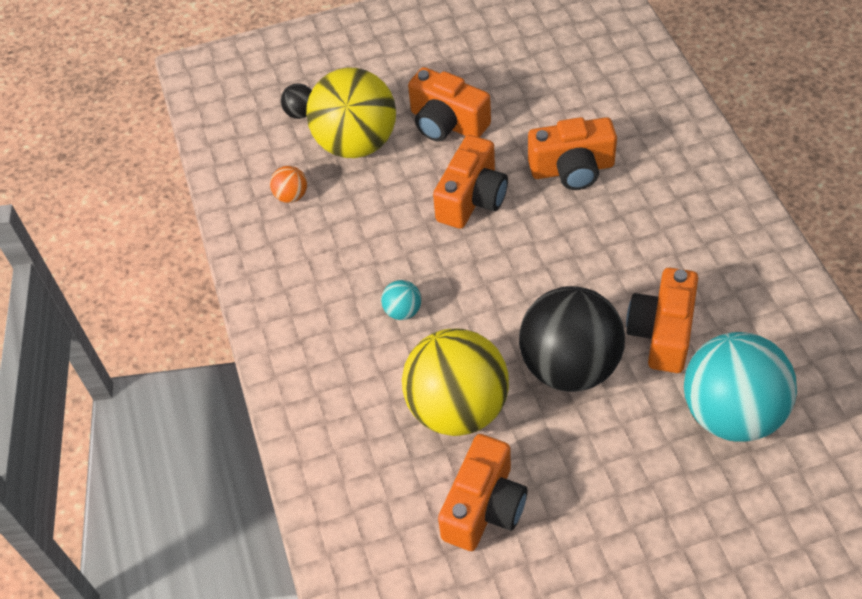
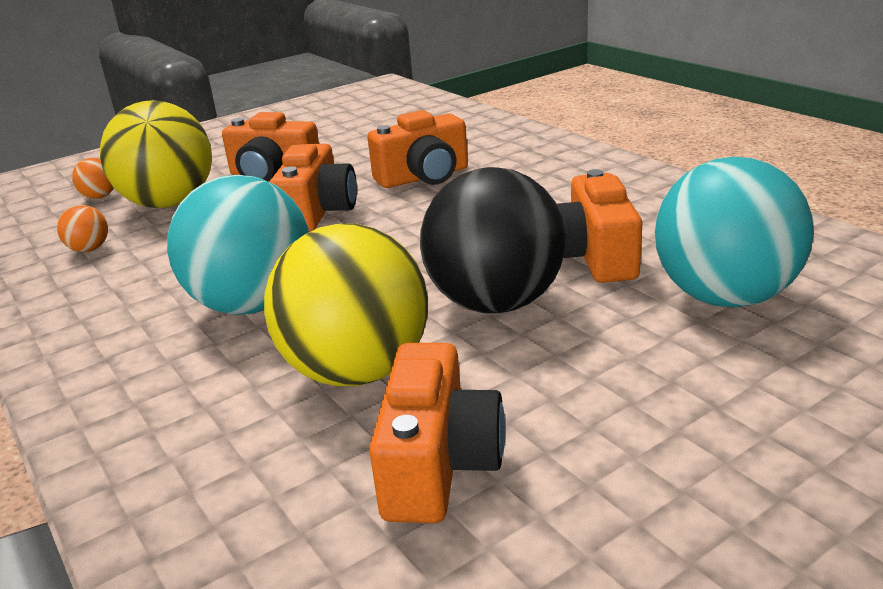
camera: 20 degrees left, 25 degrees down
(301, 113) = (100, 197): black ball -> orange ball
(403, 311) = (253, 304): turquoise ball -> turquoise ball, size x2.46

